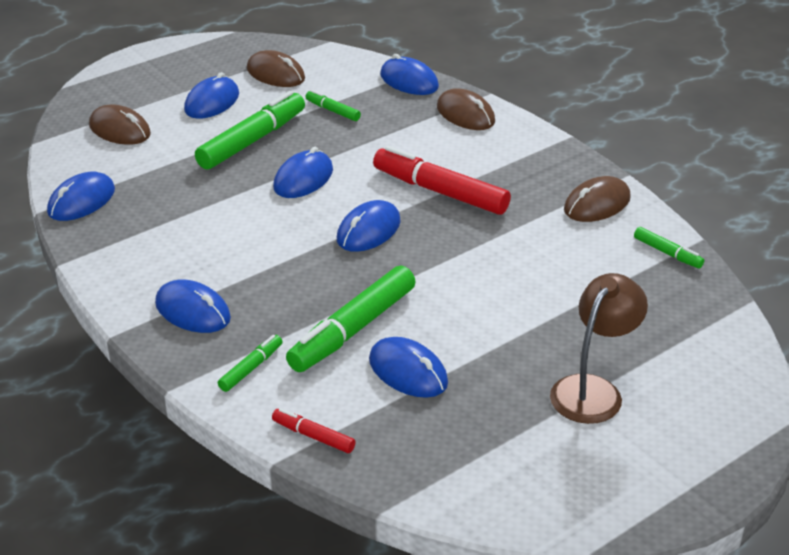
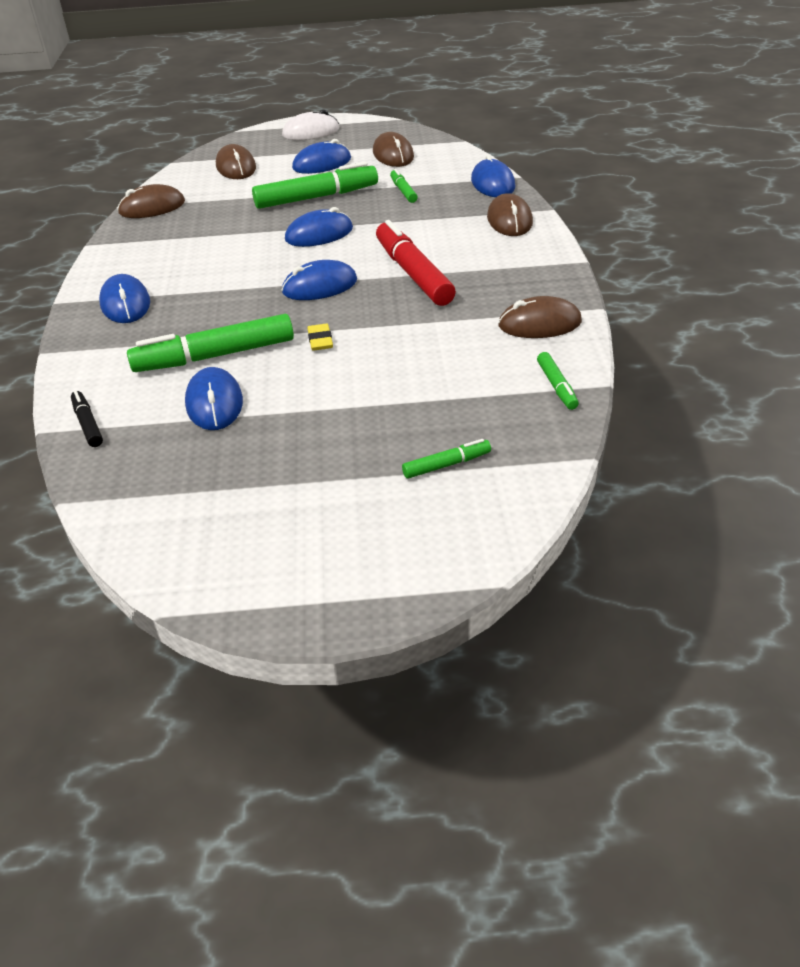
camera: 35 degrees right, 5 degrees up
(81, 201) = (152, 207): blue mouse -> brown mouse
(154, 69) = (311, 132): none -> white mouse
(251, 368) = (111, 358): green marker -> green marker (446, 465)
(313, 436) = (88, 424): red marker -> black marker
(432, 281) = (320, 340): none -> yellow eraser
(593, 390) = (342, 478): brown lamp -> none

